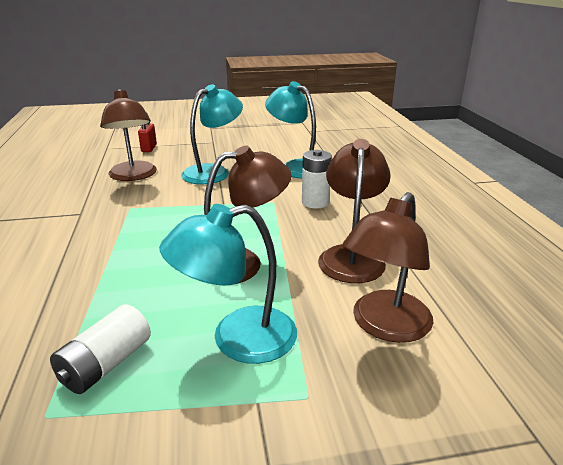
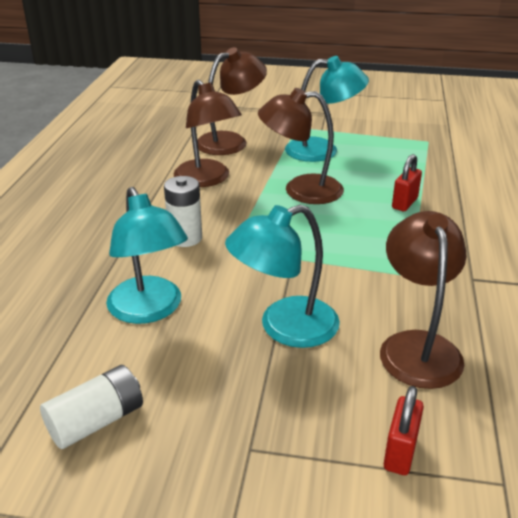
camera: 160 degrees left, 5 degrees up
(106, 364) = (402, 153): white battery -> white battery (96, 421)
(121, 269) = (404, 203): none -> red padlock
(351, 256) = (207, 179): brown lamp -> brown lamp turned 60 degrees counterclockwise

